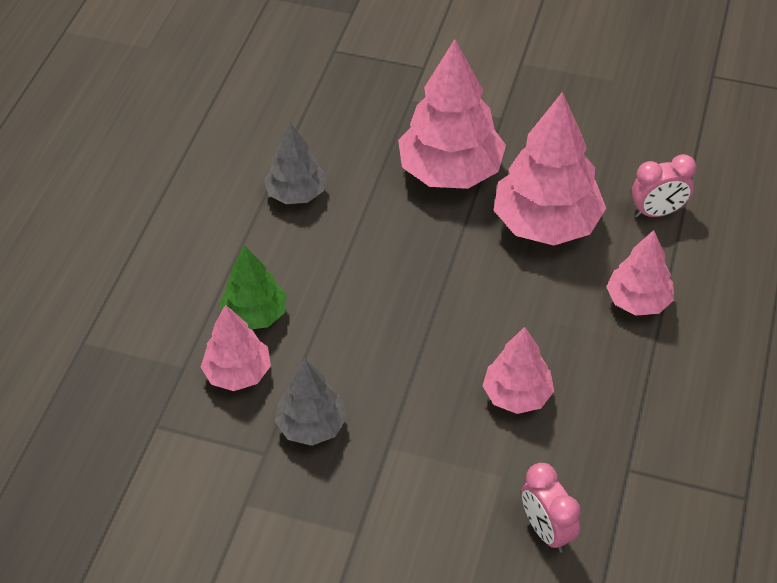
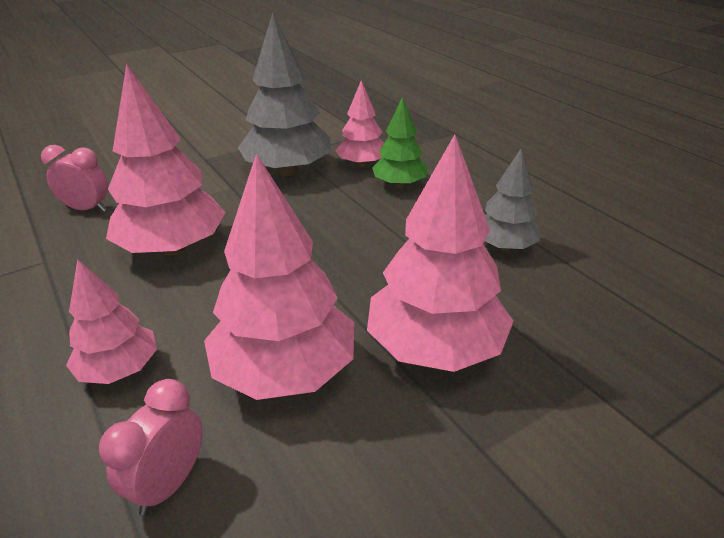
camera: 130 degrees right, 15 degrees down
(312, 425) = (288, 171): grey tree -> grey tree, size x1.72
(517, 395) = (173, 248): pink tree -> pink tree, size x1.72

